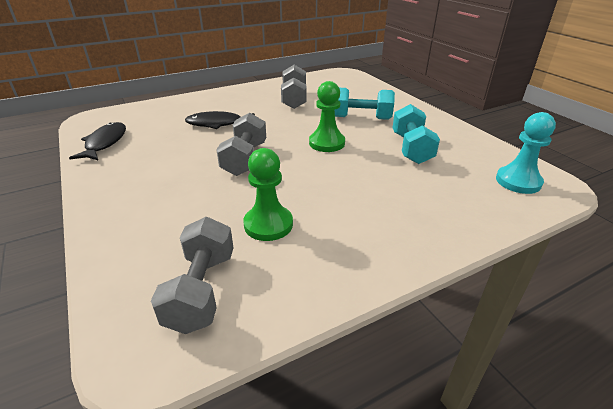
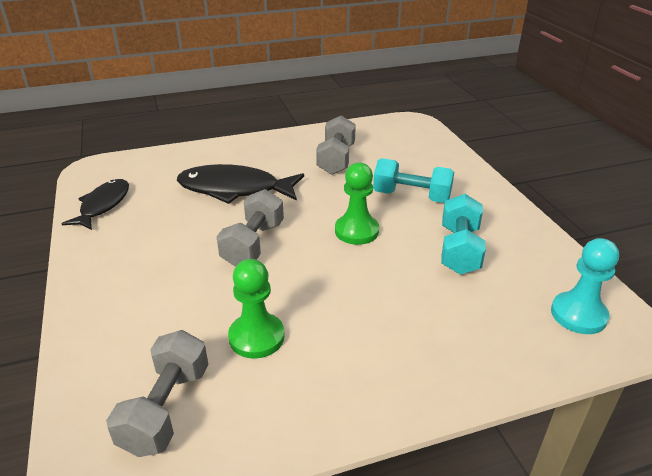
camera: 10 degrees right, 0 degrees up
(217, 124) = (234, 189): black fish -> black fish, size x1.53

